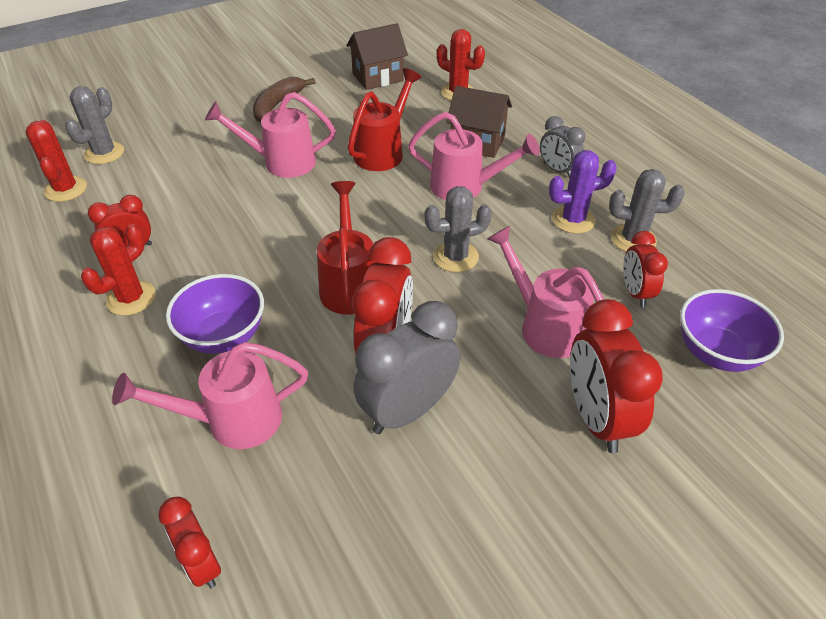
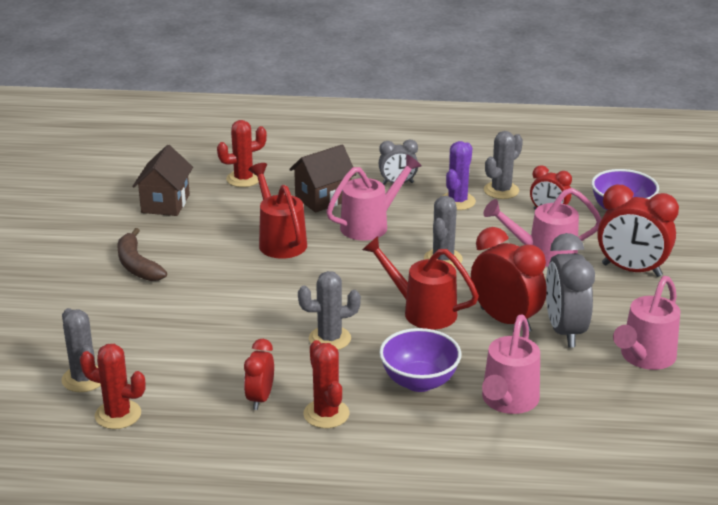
camera: 55 degrees left, 15 degrees down
(202, 563) = (615, 446): red clock -> none
(253, 247) = (329, 339): none -> grey cactus
(281, 162) = (231, 291): pink watering can -> pink watering can (644, 358)

